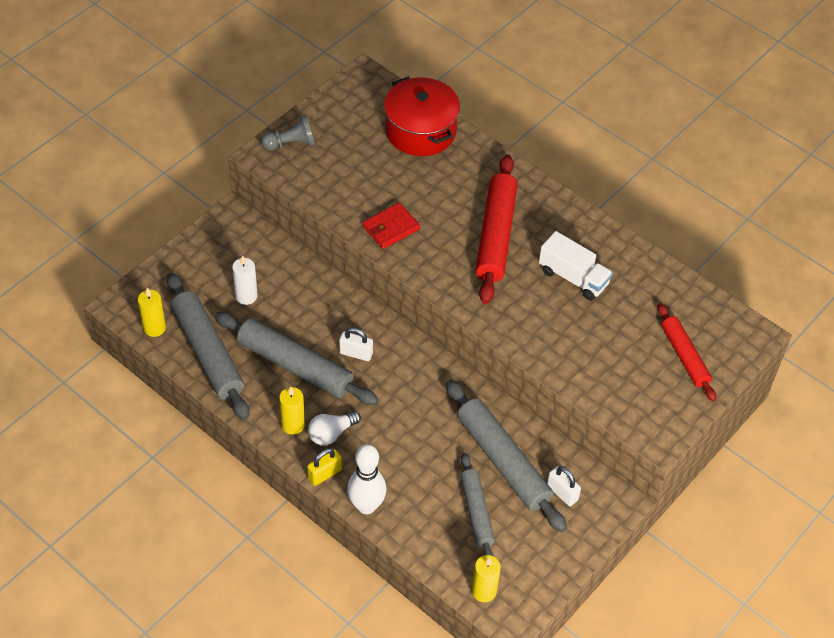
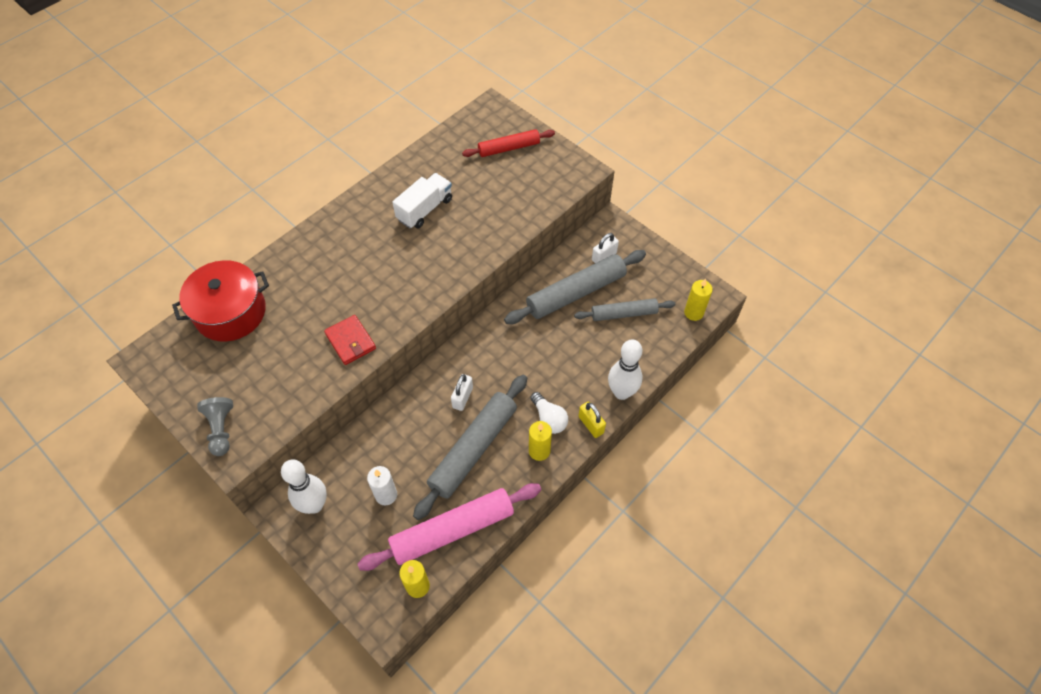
camera: 85 degrees left, 5 degrees up
(208, 352) = (452, 530): grey rolling pin -> pink rolling pin
(237, 242) = (314, 505): none -> white bowling pin
(496, 235) = (371, 260): red rolling pin -> none

